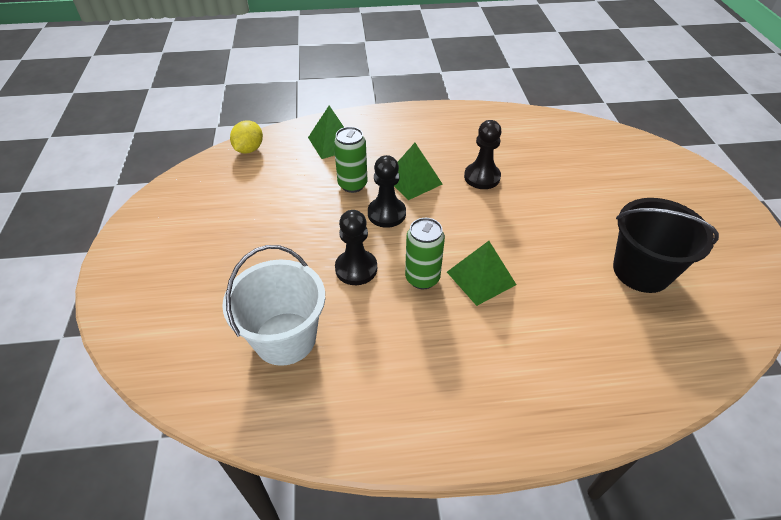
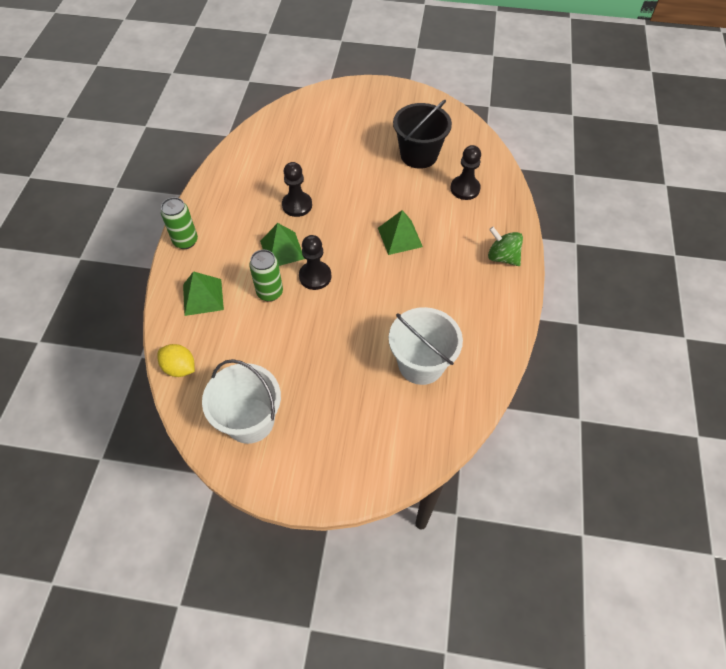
camera: 75 degrees left, 10 degrees up
(195, 207) = (250, 420): none -> white bucket
(356, 268) = (368, 308): black pawn -> black pawn (465, 189)
(422, 278) = (390, 270): green can -> green can (185, 241)
(503, 411) = (502, 257): none -> green spinning top

